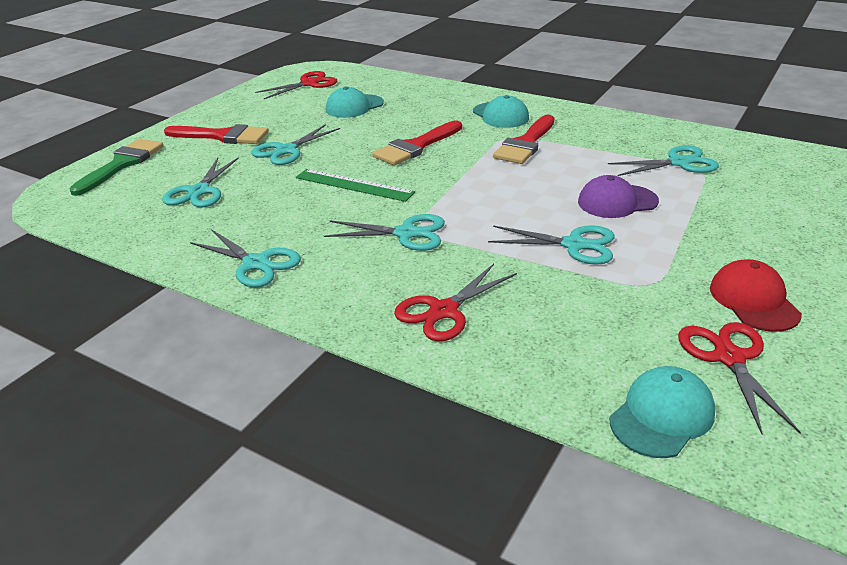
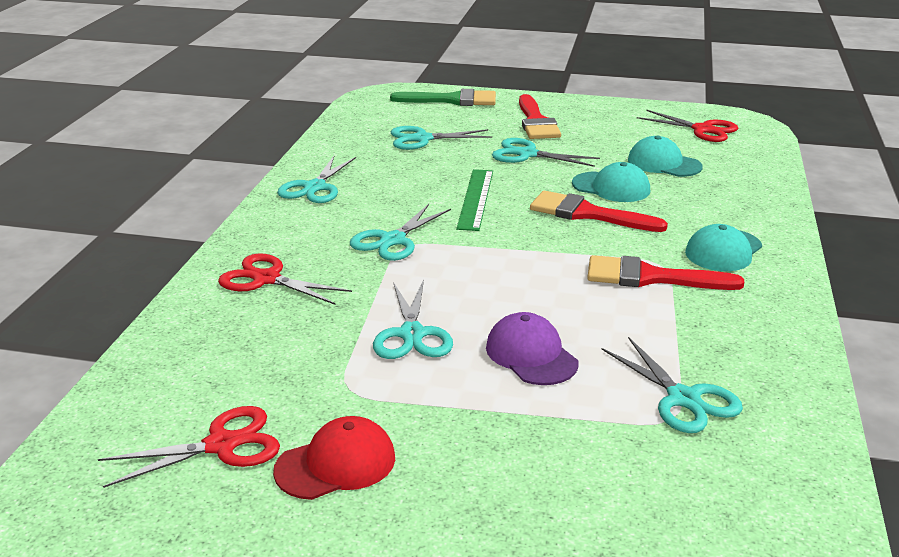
camera: 70 degrees right, 5 degrees down
(406, 233) = (393, 240): turquoise scissors -> turquoise scissors turned 45 degrees clockwise
(662, 416) = (129, 405): turquoise cap -> turquoise cap (611, 187)

